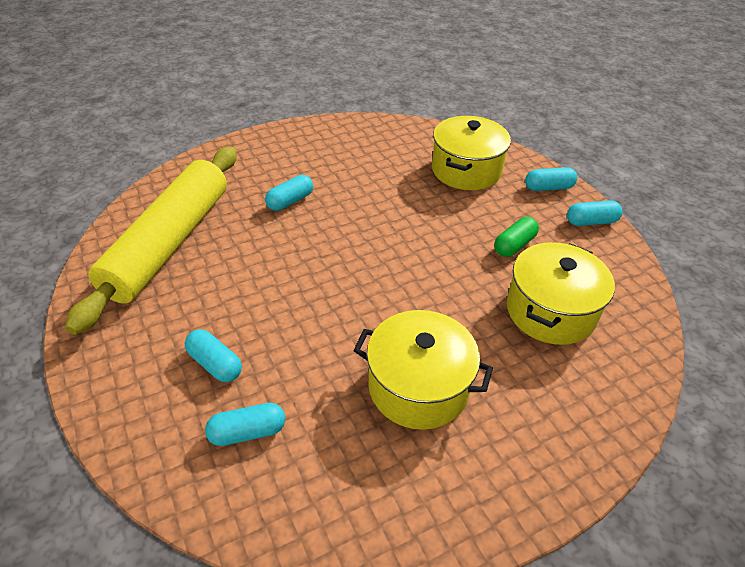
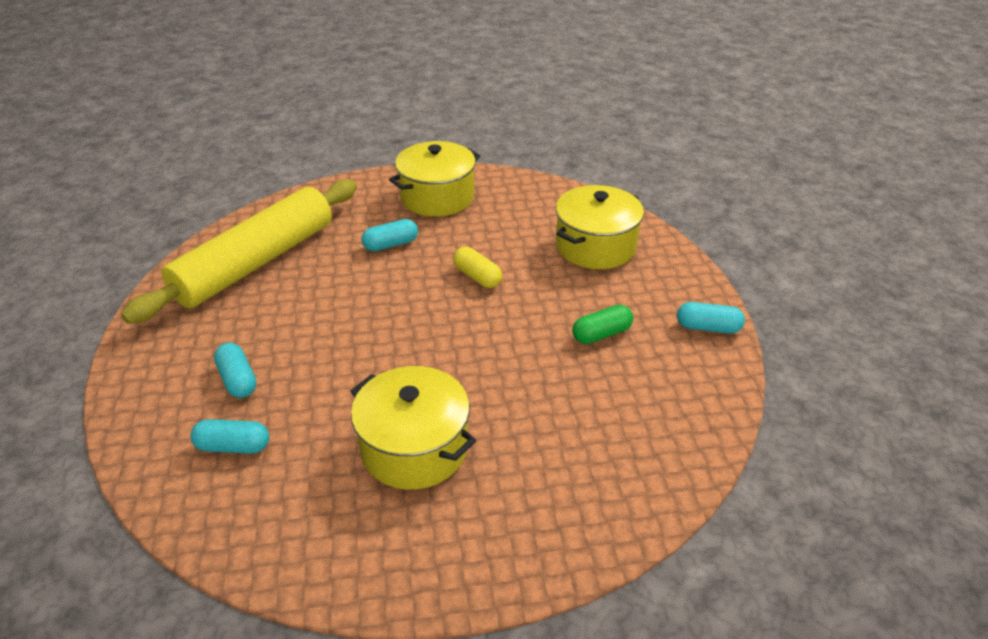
camera: 20 degrees right, 5 degrees down
(383, 216) = (477, 276): none -> yellow capsule
(548, 188) = (680, 282): turquoise capsule -> none
(550, 311) = (600, 409): yellow pot -> yellow pot (437, 197)

